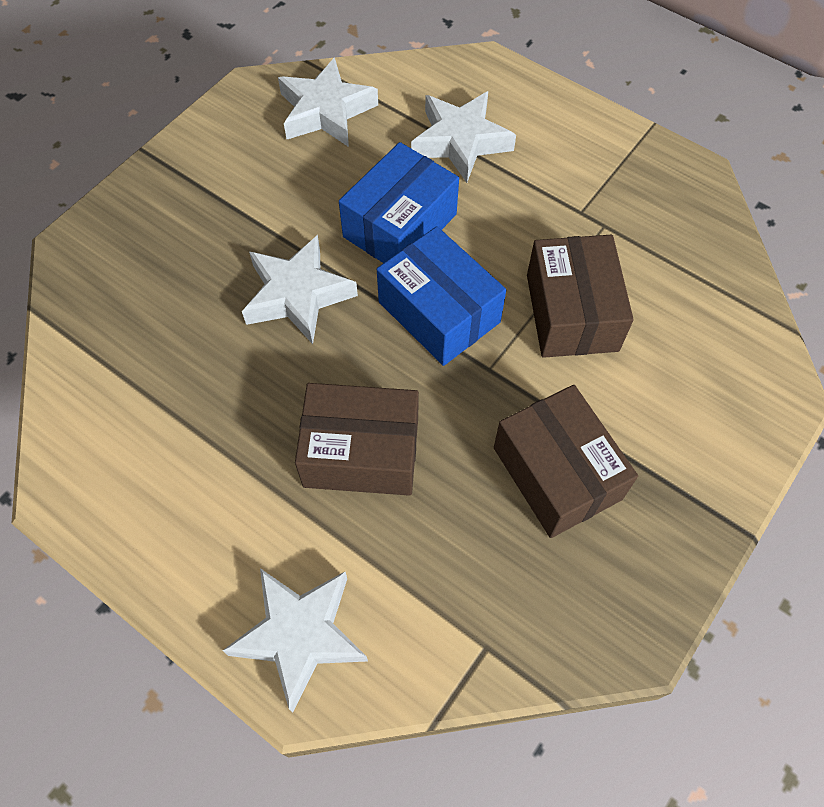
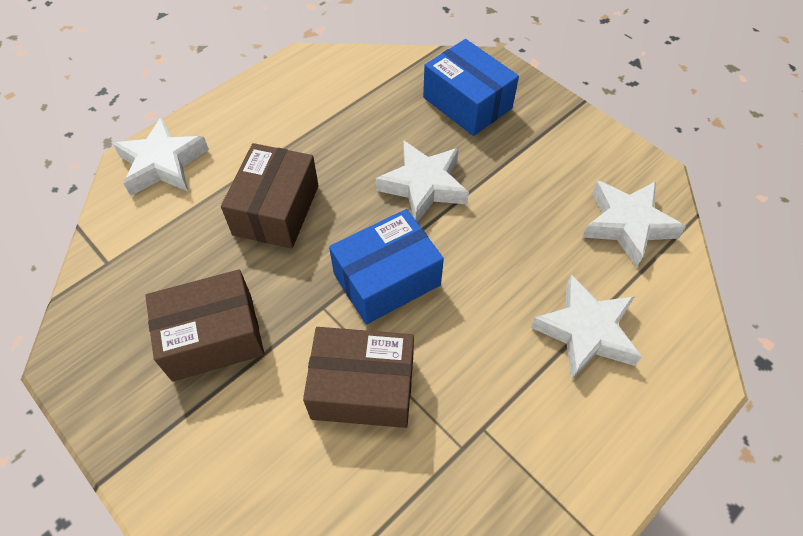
camera: 100 degrees right, 5 degrees down
(400, 225) = (484, 264): blue box -> blue box (467, 103)

